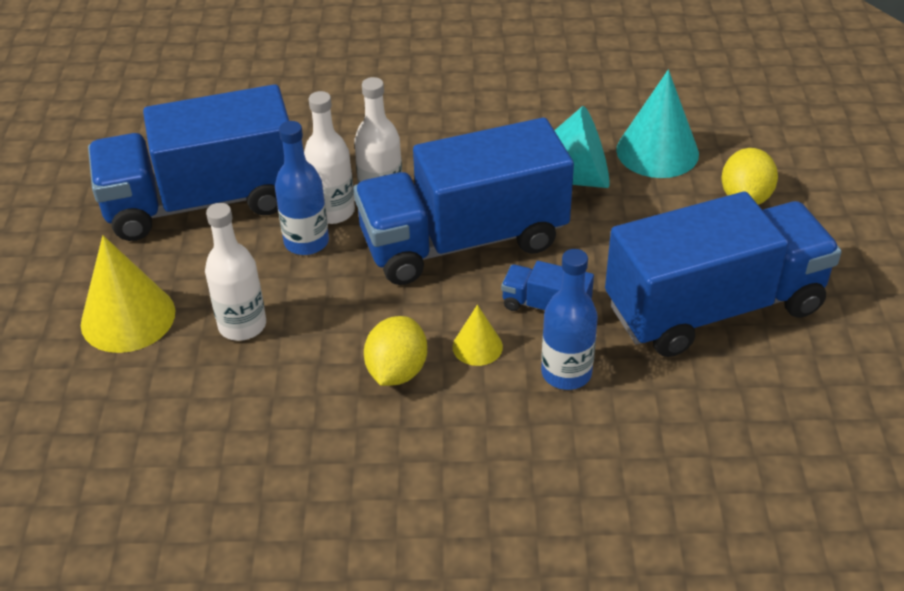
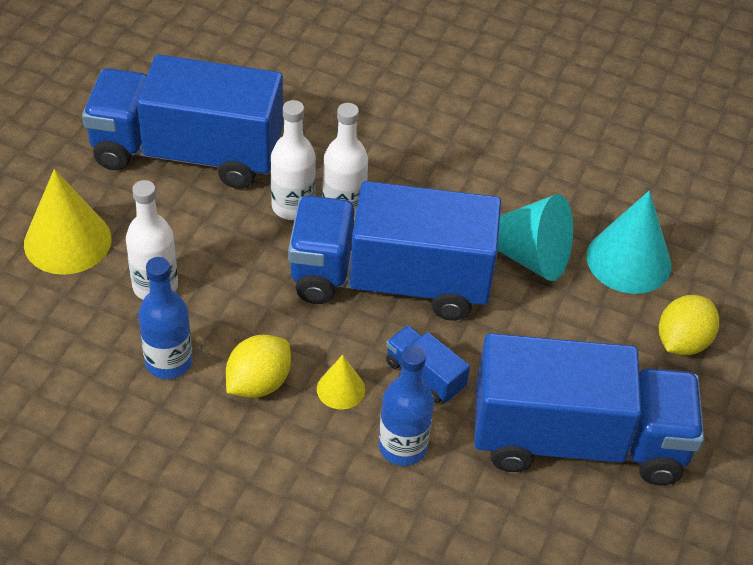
camera: 20 degrees right, 5 degrees up
(306, 242) = (253, 228): blue bottle -> blue bottle (168, 362)

